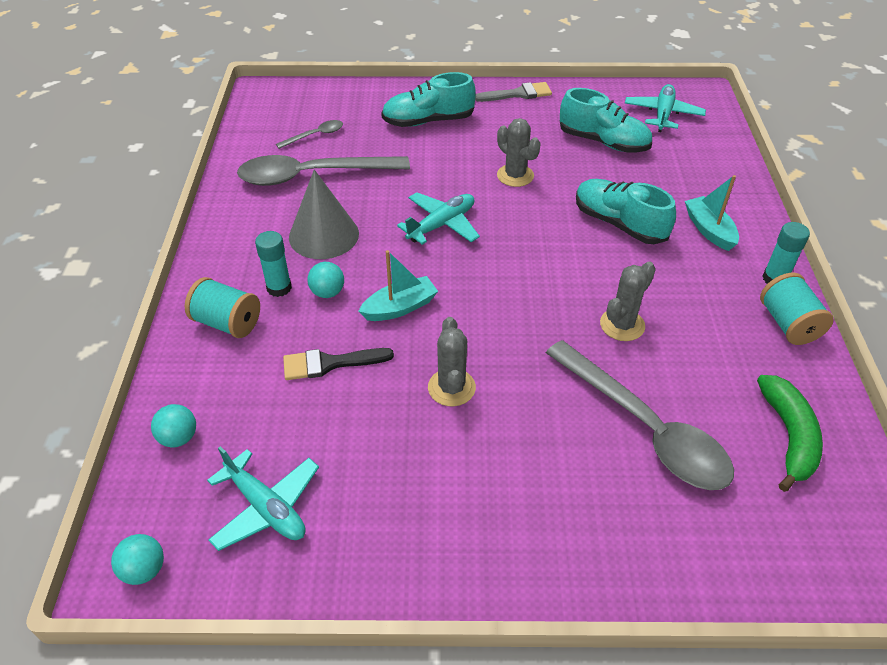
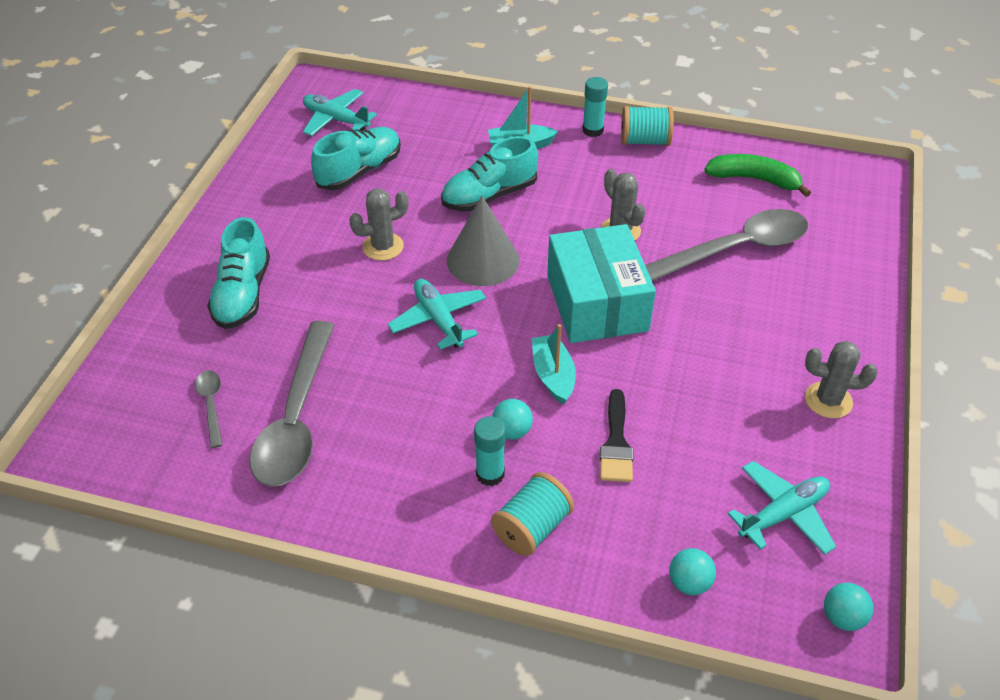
camera: 75 degrees left, 0 degrees up
(324, 235) = (415, 422): grey cone -> grey cone (482, 260)
(451, 387) = (667, 357): grey cactus -> grey cactus (828, 400)
(506, 323) = (596, 303): none -> turquoise box
(518, 94) = (234, 209): grey brush -> none

